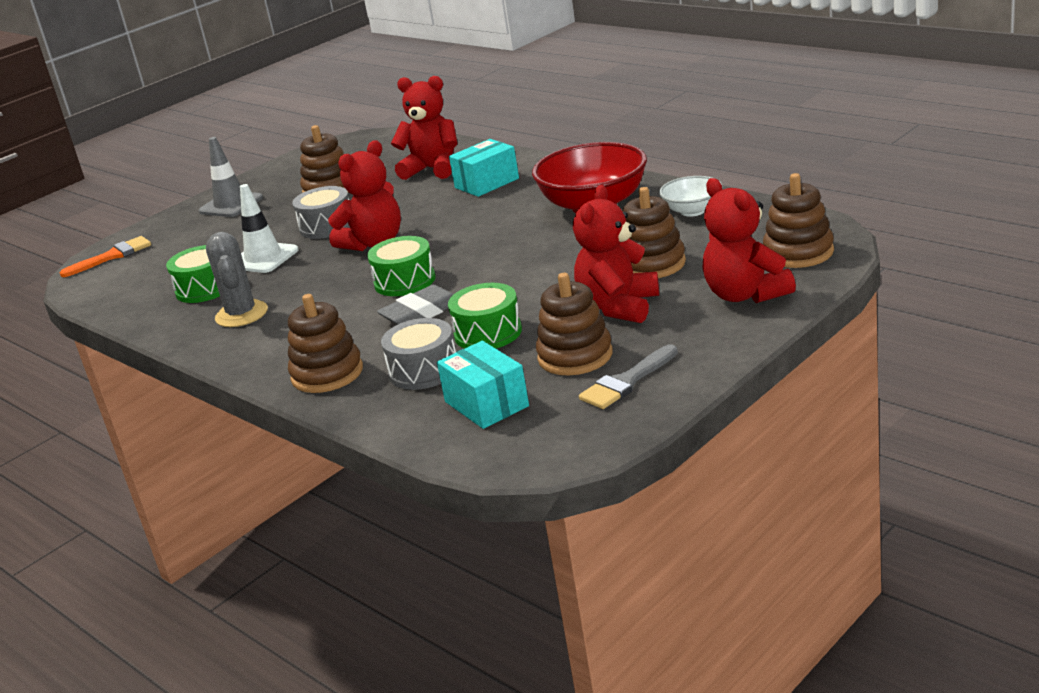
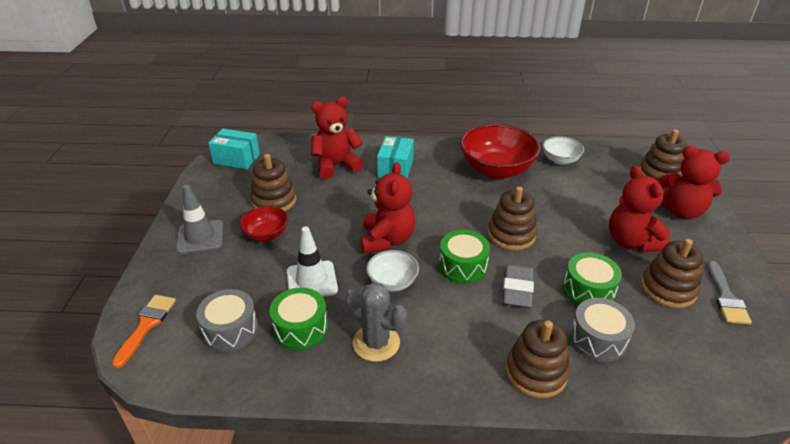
camera: 45 degrees left, 10 degrees up
(282, 215) = (266, 234): none -> red bowl
(324, 276) = (392, 282): none -> white bowl
(327, 226) = (323, 235): grey drum -> grey drum (230, 330)
(486, 404) = (681, 350): turquoise box -> turquoise box (236, 159)
(651, 264) = (599, 204): brown stacking toy -> brown stacking toy (511, 235)

